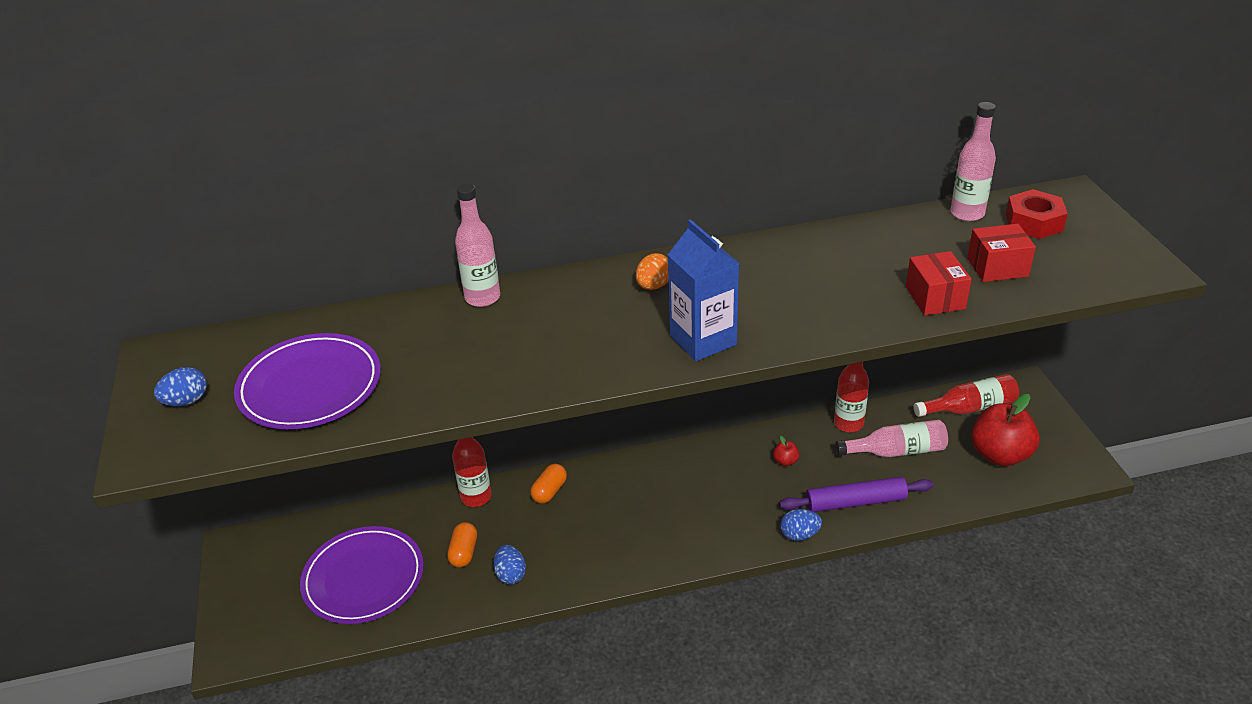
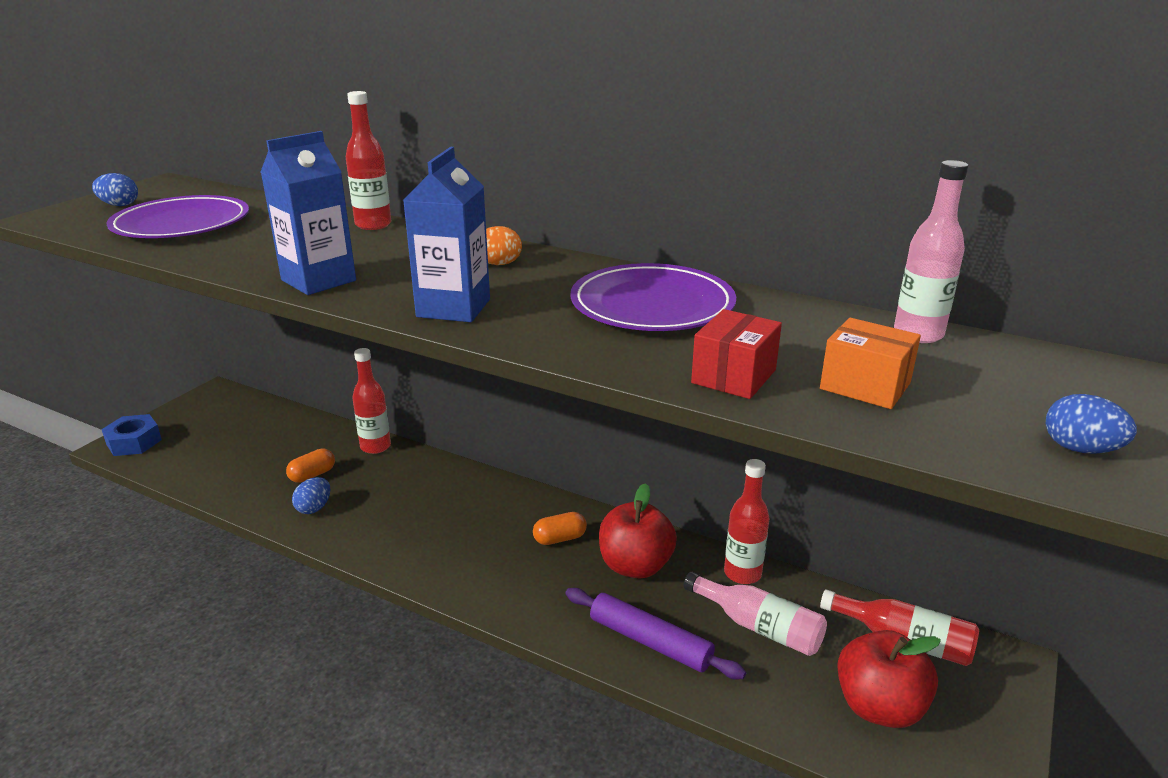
camera: 40 degrees right, 10 degrees down
(242, 637) = (134, 442): none -> blue nut
(363, 578) = (238, 452): purple plate -> purple plate (652, 305)
(482, 298) = (373, 225): pink bottle -> red bottle
(549, 491) = (424, 472): orange capsule -> orange capsule (559, 538)
(563, 372) = (318, 280): none -> blue carton
(785, 461) = (635, 566): red apple -> red apple, size x2.45
(799, 535) = (557, 631): blue egg -> blue egg (1080, 449)
(997, 267) = (865, 386): red box -> orange box
(1033, 222) = (997, 372): red nut -> none

